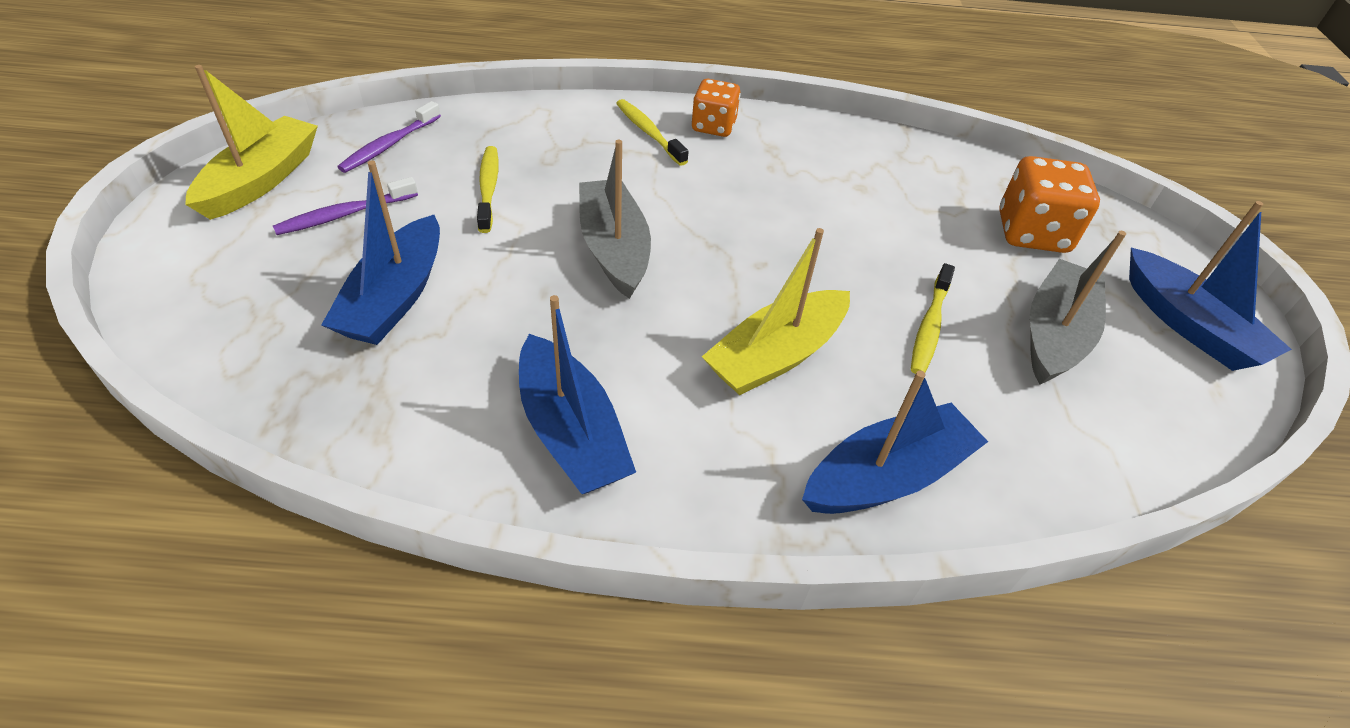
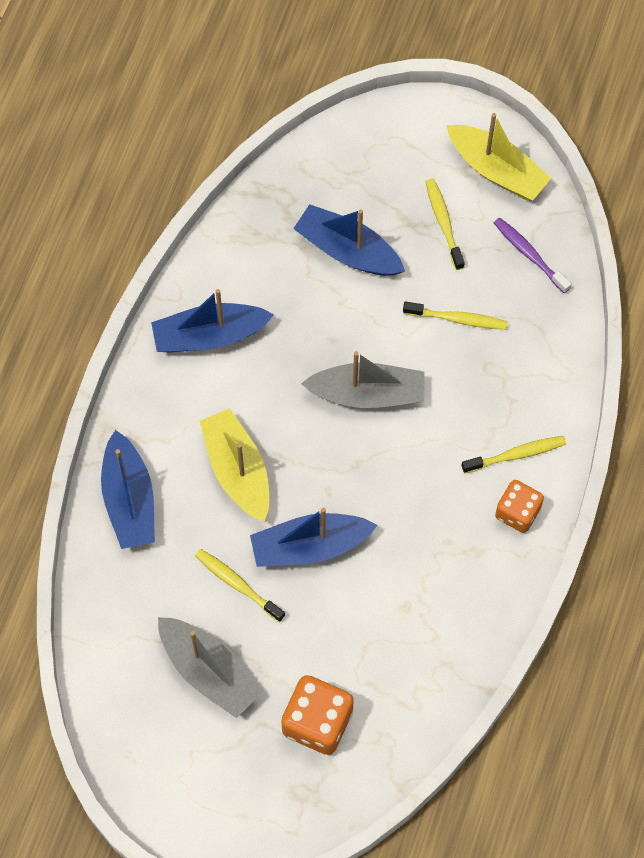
camera: 110 degrees right, 20 degrees up
(344, 214) = (443, 222): purple toothbrush -> yellow toothbrush
(1189, 325) = (190, 781): blue boat -> blue boat (309, 546)

